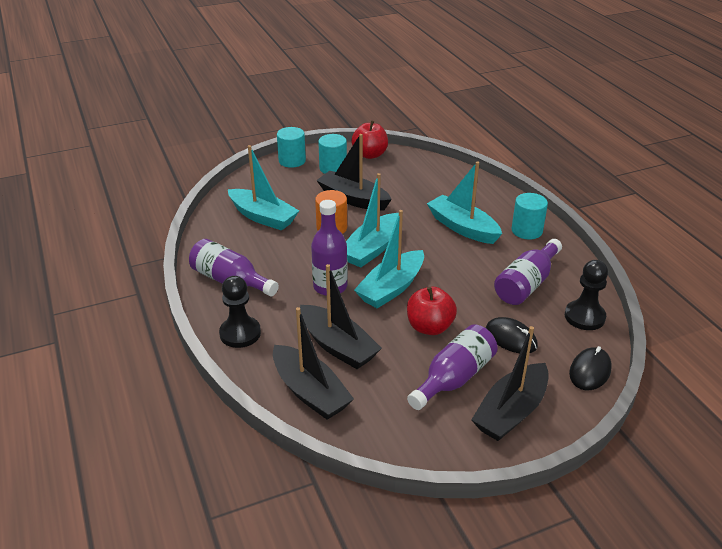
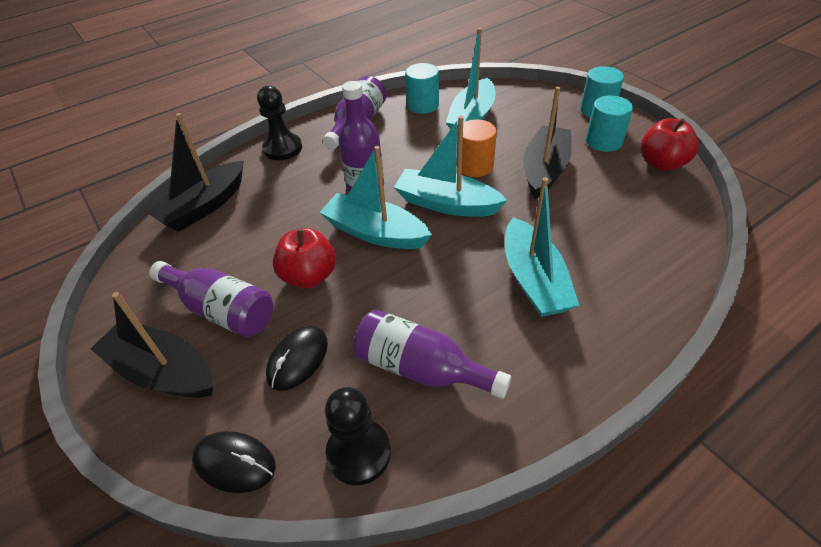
camera: 80 degrees right, 10 degrees up
(337, 346) = (270, 211): black boat -> none
(463, 228) = (533, 280): turquoise boat -> turquoise boat turned 135 degrees clockwise
(527, 231) = (564, 358): turquoise cylinder -> turquoise cylinder (423, 105)

